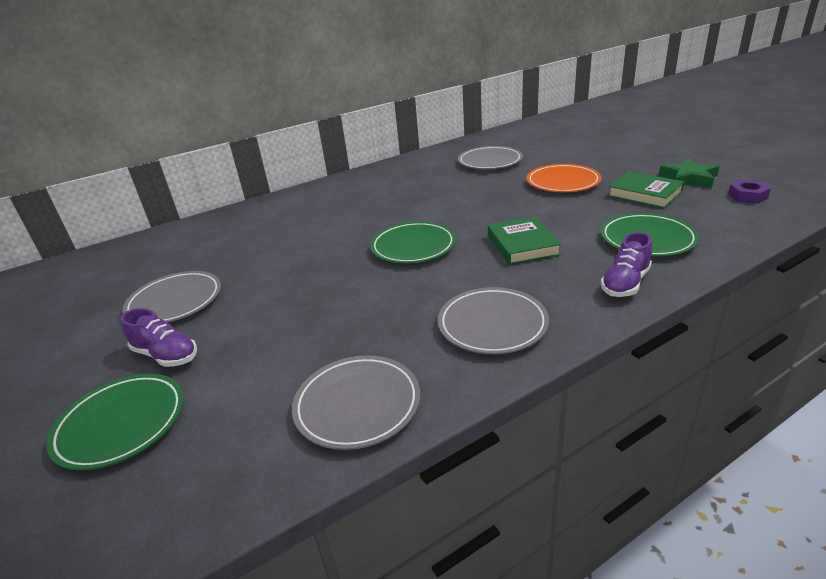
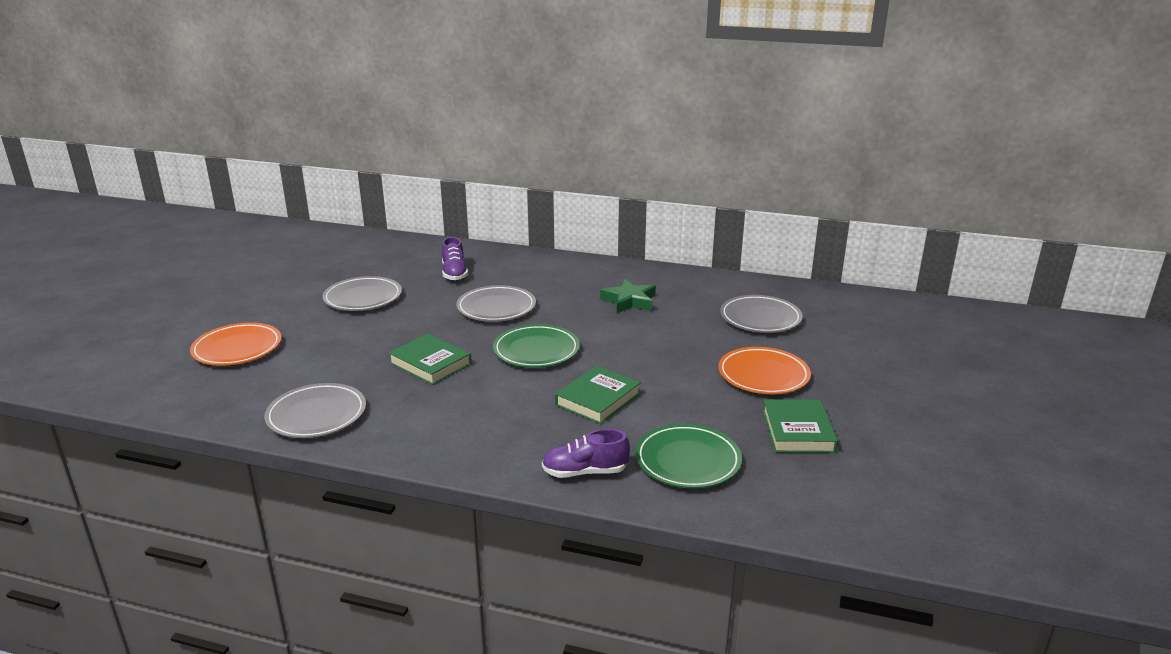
camera: 45 degrees right, 5 degrees down
(121, 424) = (237, 348): green plate -> orange plate
(166, 355) = (306, 327): purple shoe -> purple shoe (454, 273)
(358, 302) = (430, 363): none -> green book
(492, 324) = (456, 430): grey plate -> grey plate (496, 308)
(688, 179) = (881, 448): green star -> green star (629, 301)
(747, 196) = (881, 499): purple nut -> none

